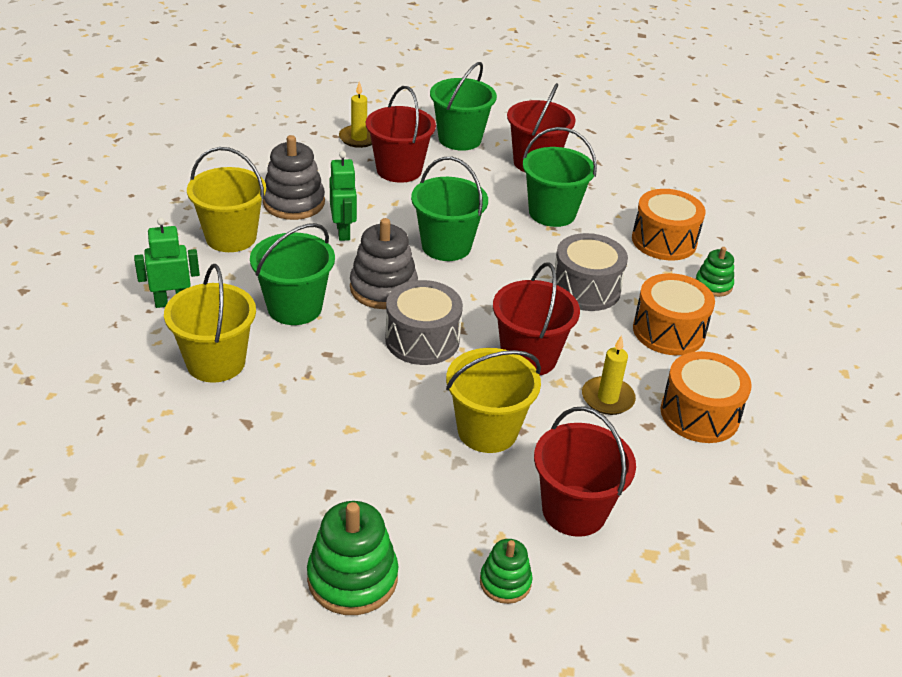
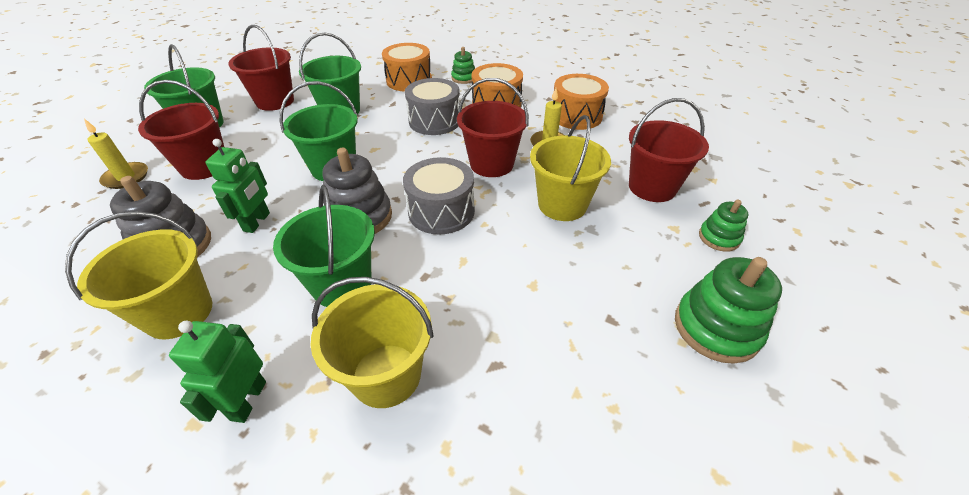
camera: 65 degrees left, 5 degrees up
(343, 232) = (257, 222): green robot -> green robot turned 90 degrees clockwise

